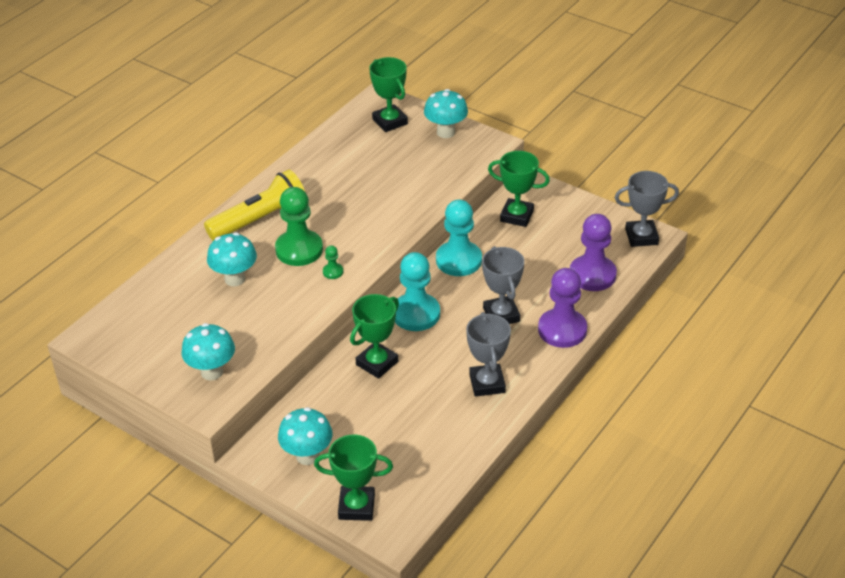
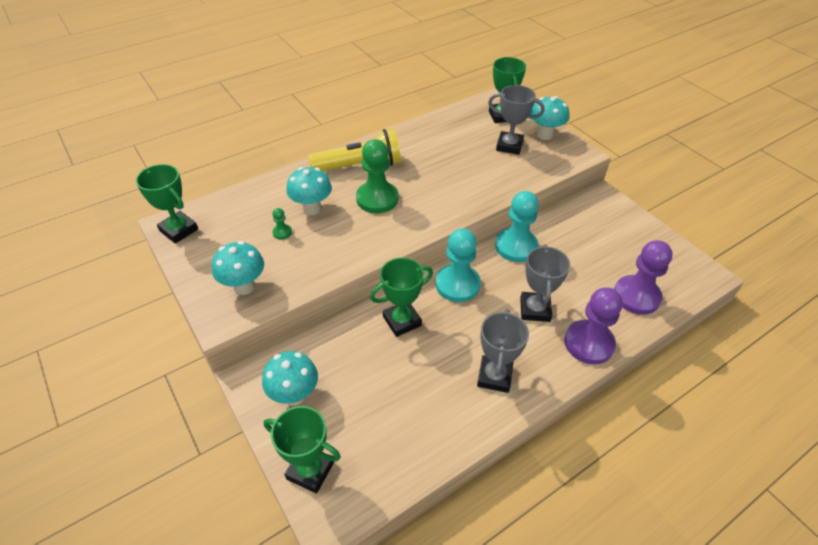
camera: 20 degrees right, 5 degrees up
(333, 272) = (395, 226): green pawn -> green pawn (282, 232)
(516, 216) = (583, 221): green trophy -> green trophy (179, 230)
(641, 236) = (696, 272): grey trophy -> grey trophy (509, 146)

